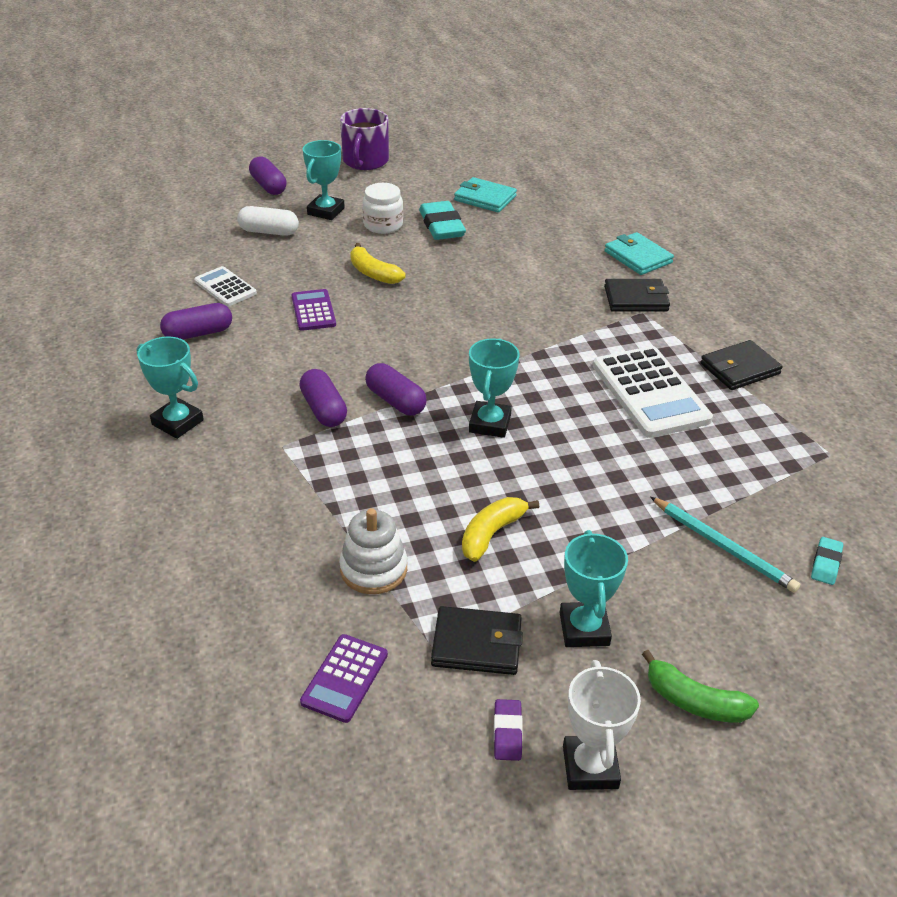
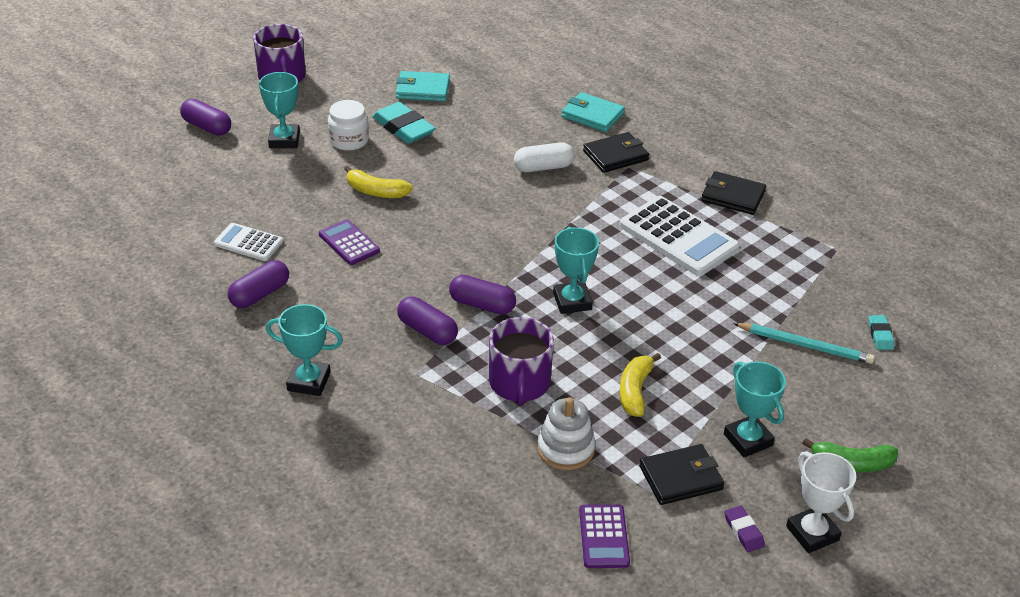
camera: 25 degrees left, 0 degrees up
(269, 232) = (246, 175): white capsule -> white capsule (543, 167)
(375, 487) = (519, 383): none -> purple mug
(739, 369) = (733, 196): black wallet -> black wallet turned 75 degrees clockwise

